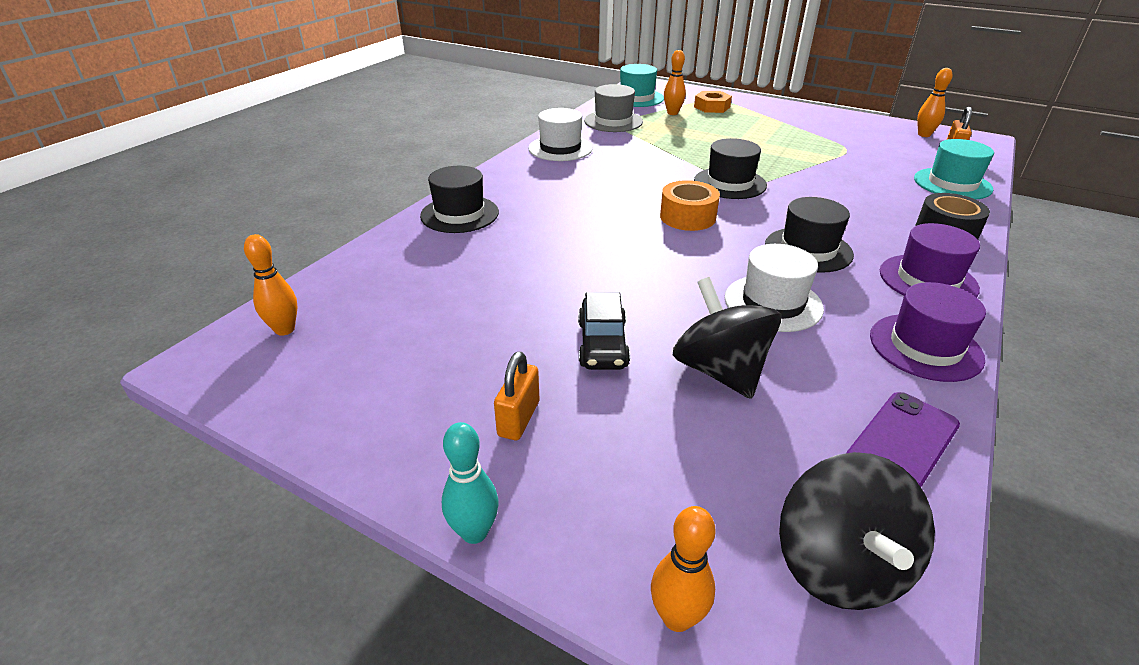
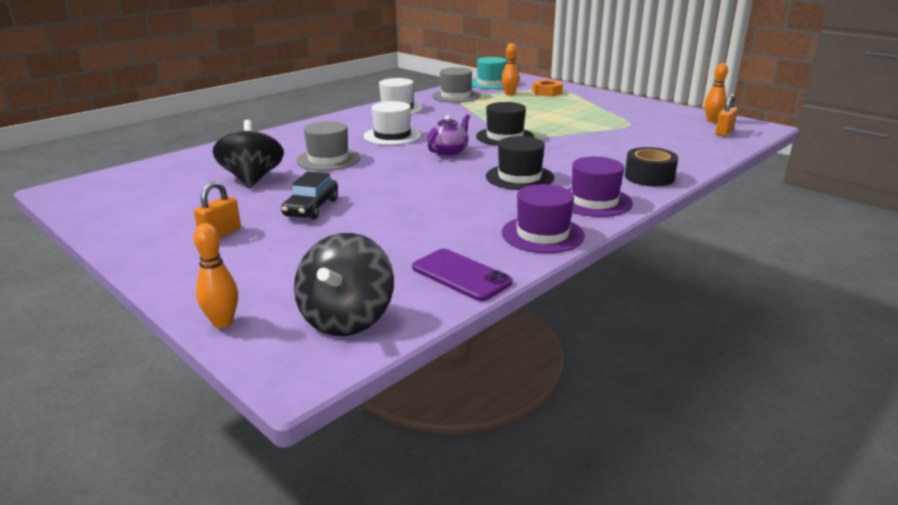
camera: 15 degrees right, 10 degrees down
(285, 329) = (122, 181): orange bowling pin -> none
(459, 214) = (286, 137): black hat -> none
(474, 532) = (145, 275): turquoise bowling pin -> none
(549, 248) = (328, 159): none -> grey hat
(687, 217) = (448, 152): orange tape -> purple teapot
(720, 371) = (376, 229): black spinning top -> black spinning top (252, 179)
(773, 303) = (456, 201): white hat -> white hat (392, 136)
(902, 442) = (461, 275): purple phone -> purple phone turned 75 degrees clockwise
(952, 184) = (694, 151): turquoise hat -> none

